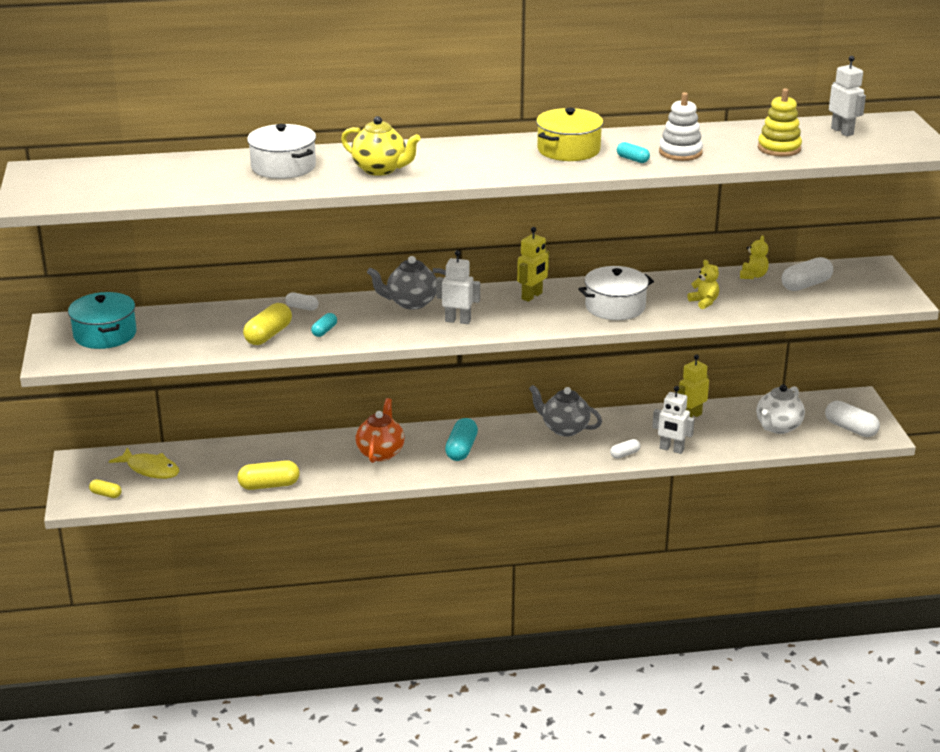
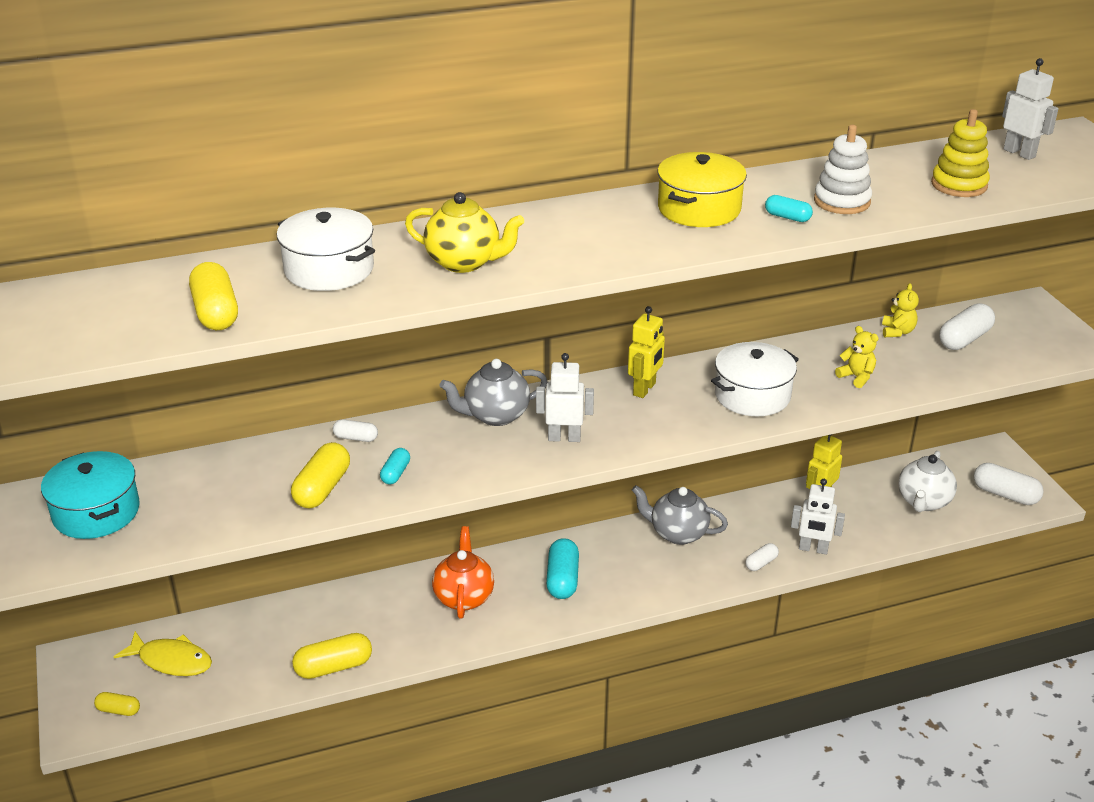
camera: 10 degrees left, 5 degrees up
(197, 185) = (216, 312): none -> yellow capsule

